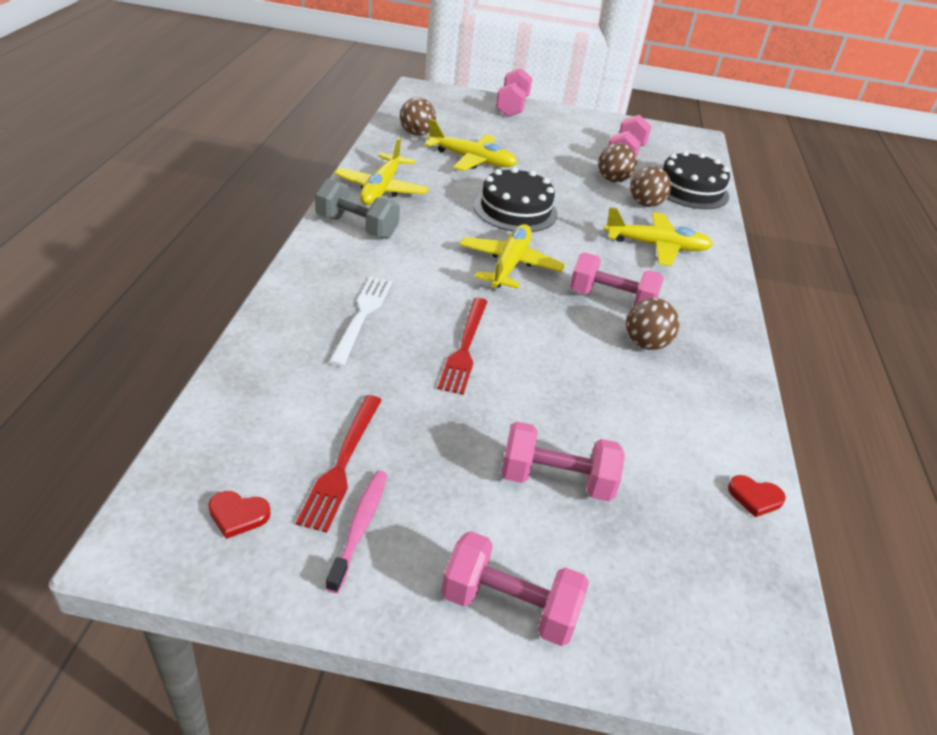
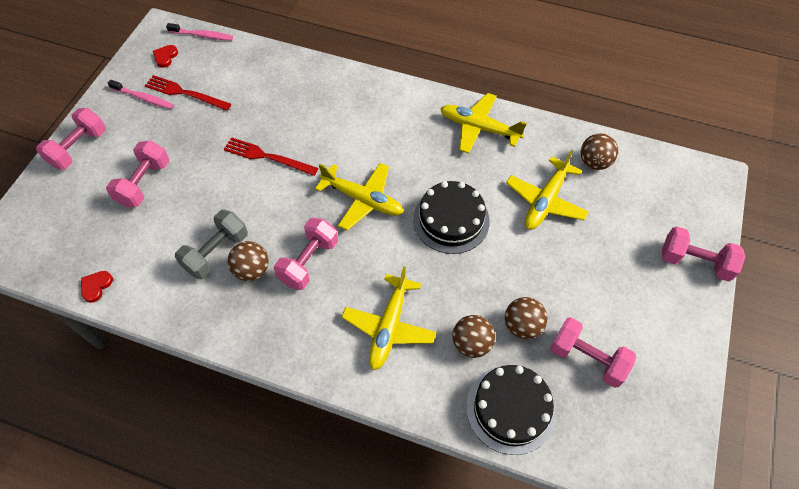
camera: 105 degrees right, 20 degrees up
(176, 465) = (202, 35): none -> pink toothbrush
(357, 227) = (418, 109): grey dumbbell -> grey dumbbell (216, 252)
(362, 316) = (307, 107): white fork -> none

